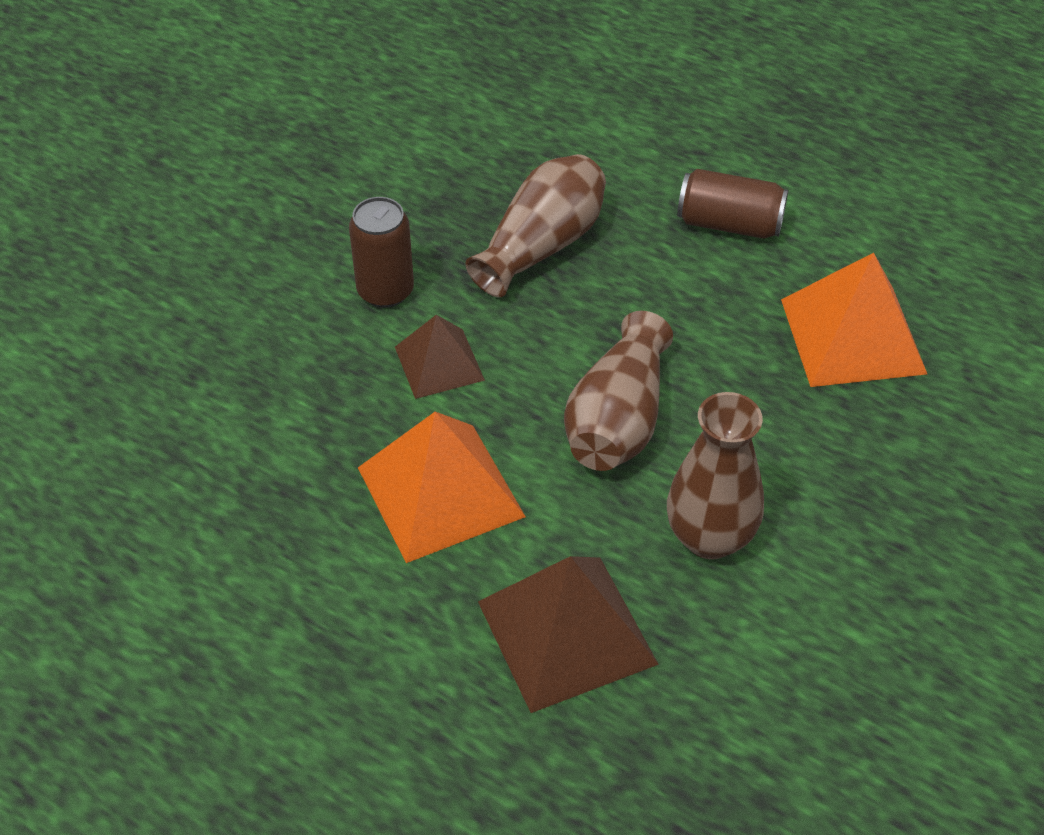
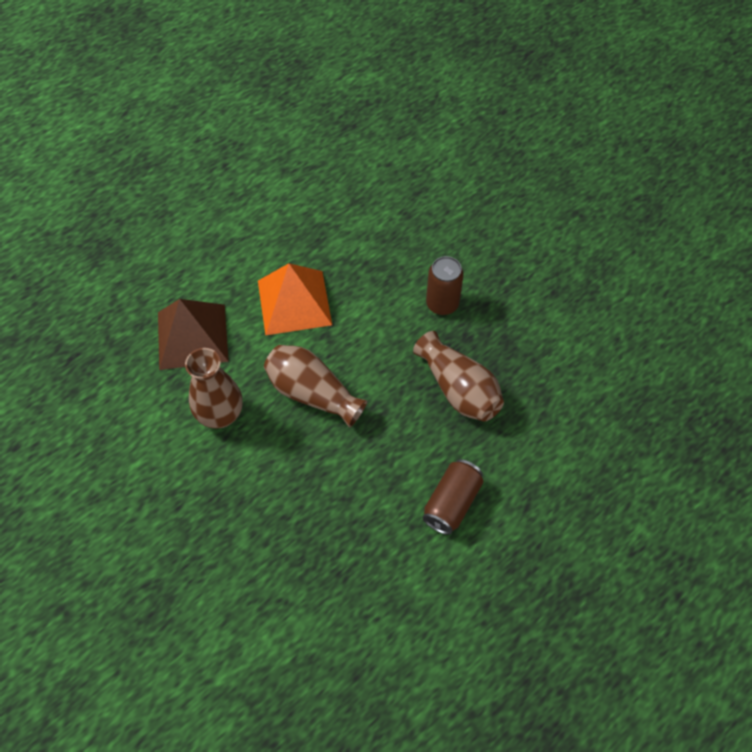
camera: 105 degrees right, 10 degrees up
(439, 363) = (380, 318): brown pyramid -> none
(852, 336) = (334, 542): orange pyramid -> none

